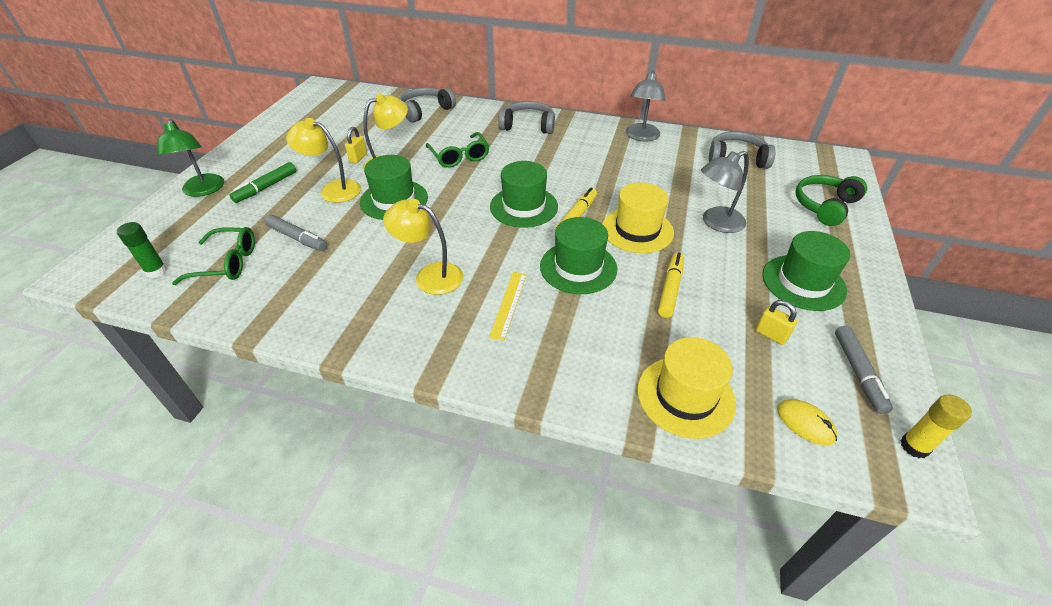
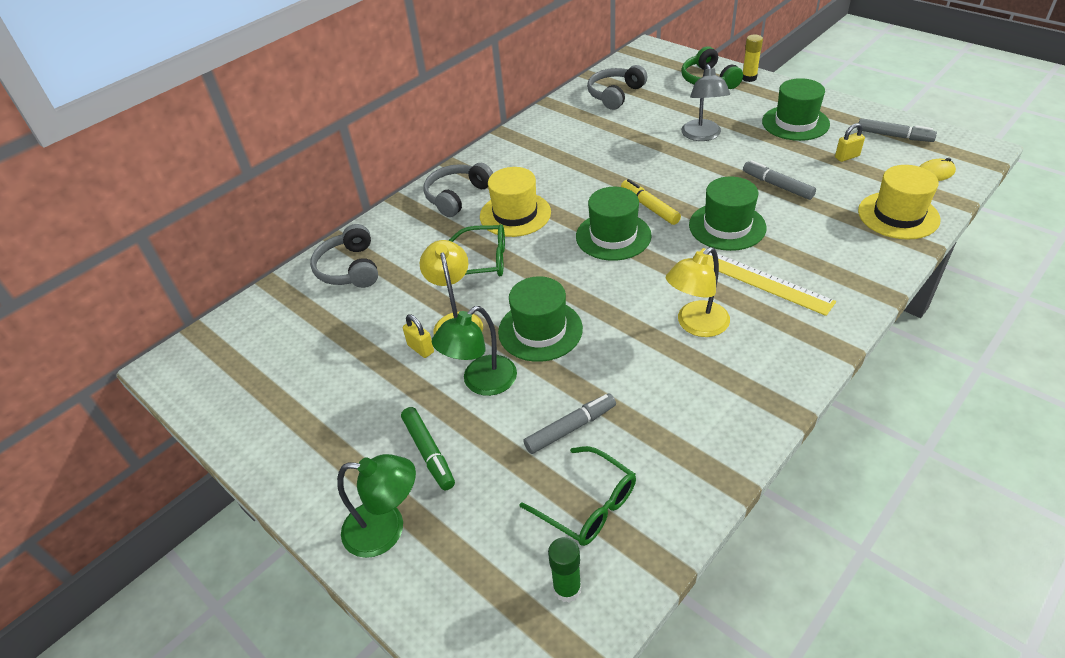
camera: 60 degrees left, 0 degrees up
(227, 263) = (587, 505): green glasses -> green glasses turned 105 degrees clockwise
(333, 189) = (481, 382): yellow lamp -> green lamp
(508, 304) = (761, 280): yellow ruler -> yellow ruler, size x1.55
(637, 230) = (690, 179): yellow hat -> yellow hat (515, 214)
(641, 137) = (539, 132): grey lamp -> none
(670, 289) = (777, 185): yellow marker -> grey marker
(914, 446) = (960, 141): yellow glue stick -> yellow glue stick (749, 78)

